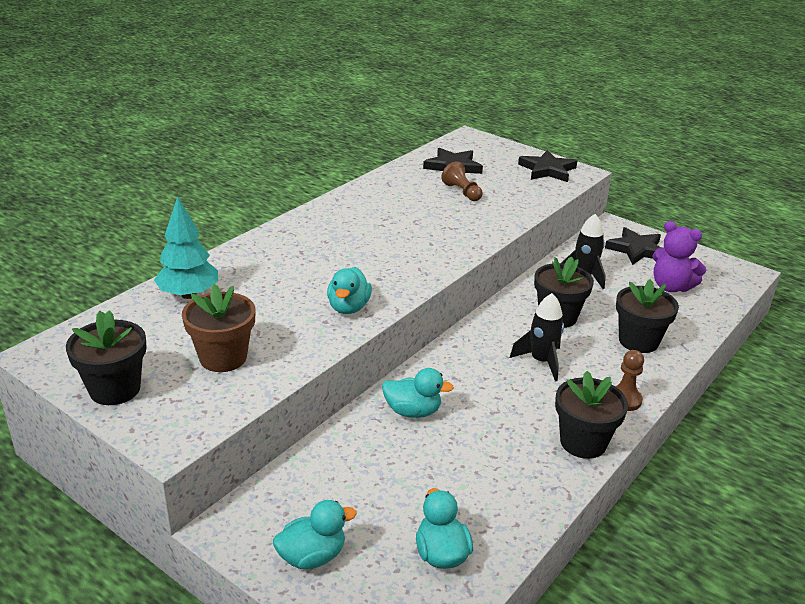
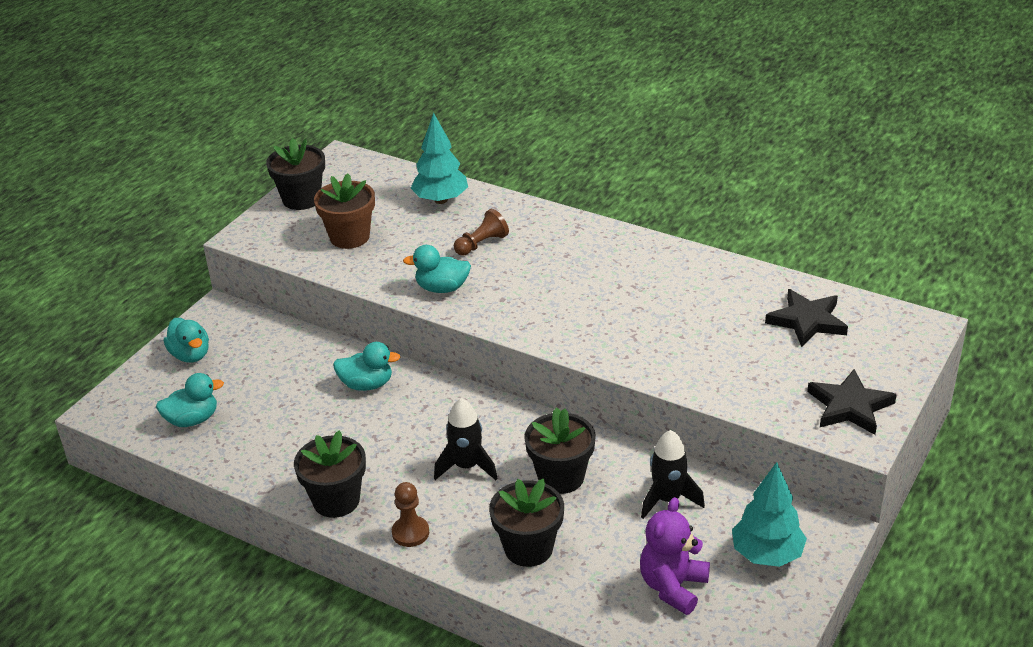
camera: 85 degrees right, 5 degrees up
(413, 411) = (367, 384): turquoise duck -> turquoise duck turned 90 degrees counterclockwise
(462, 192) = (734, 335): brown pawn -> brown pawn (481, 244)
(636, 250) = (767, 554): black star -> turquoise tree

